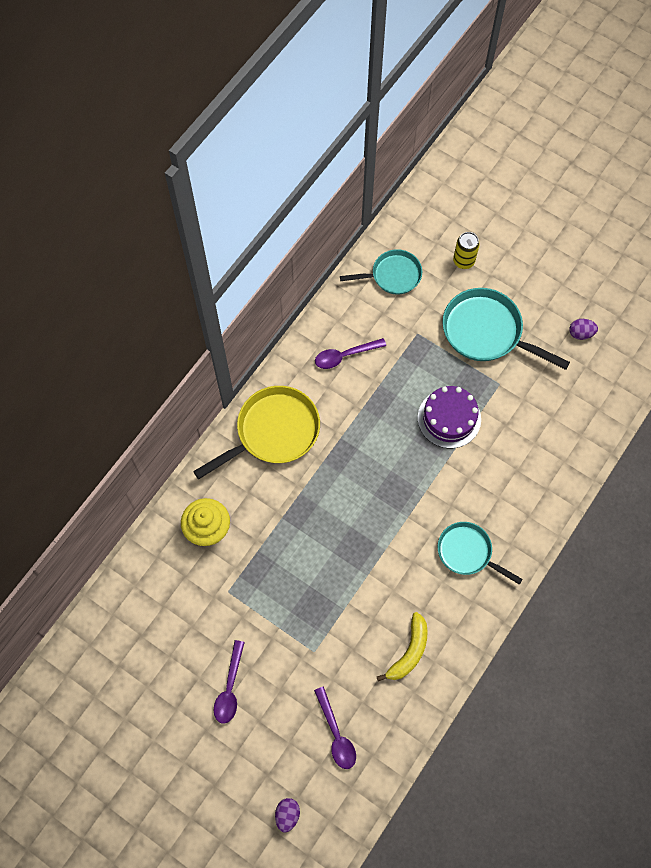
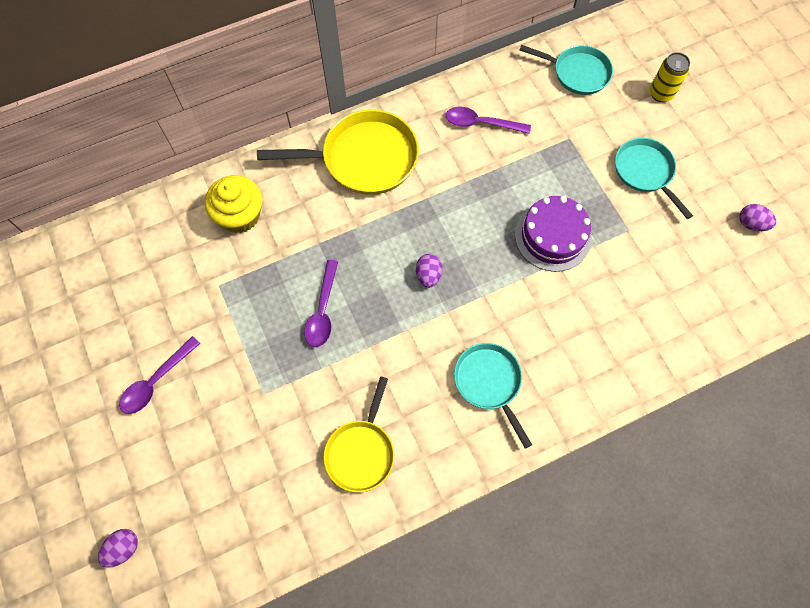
camera: 30 degrees right, 0 degrees up
(336, 734) = (229, 493): purple spoon -> purple spoon (323, 311)
(378, 497) = (428, 275): none -> purple egg
(409, 651) = (361, 451): yellow banana -> yellow pan
(487, 332) = (645, 172): turquoise pan -> turquoise pan, size x0.63

